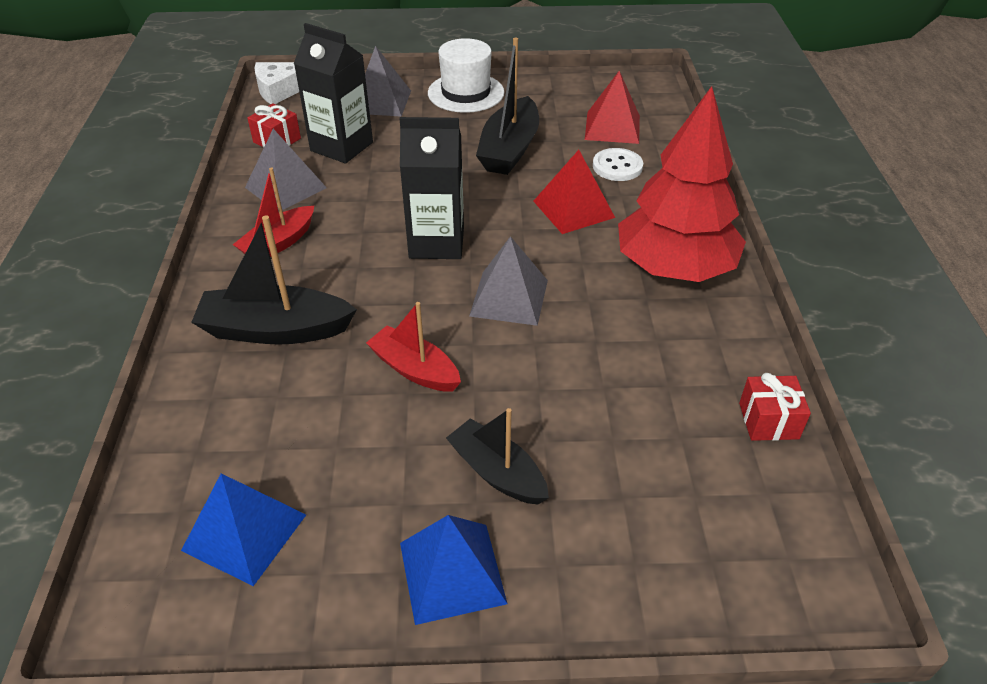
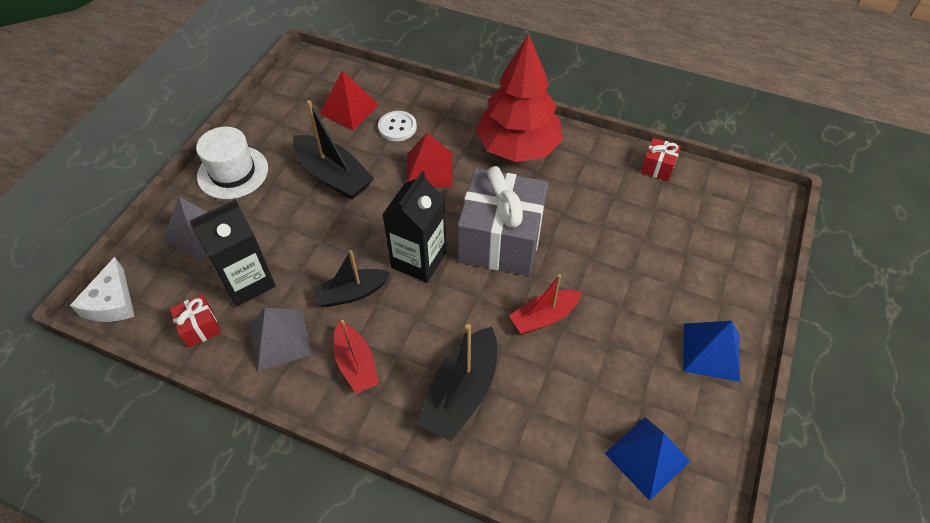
camera: 65 degrees left, 10 degrees up
(497, 472) = (648, 303): black boat -> black boat (352, 293)
(509, 297) = (501, 240): grey pyramid -> grey gift

